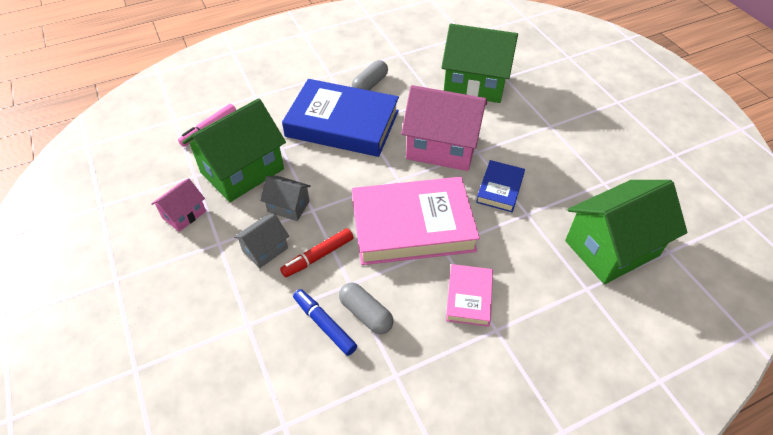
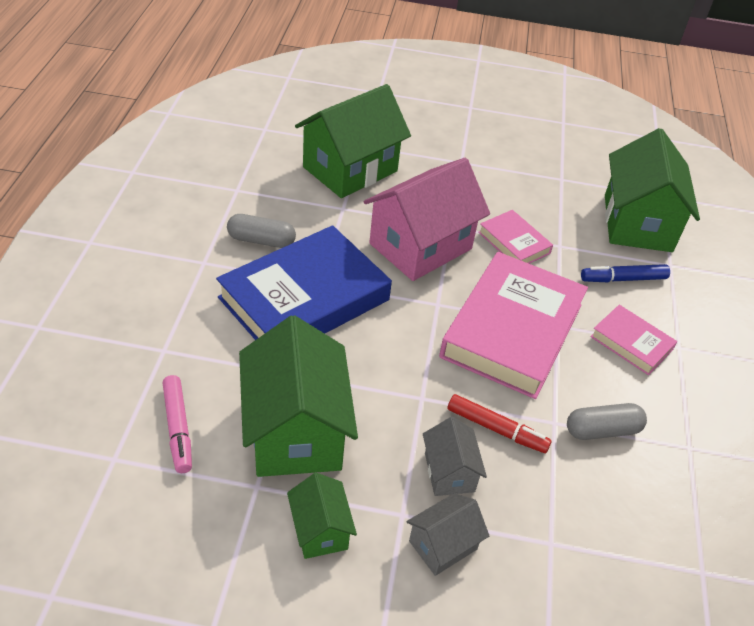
camera: 60 degrees left, 5 degrees down
(184, 214) = (320, 530): pink house -> green house
(288, 206) = (398, 416): grey house -> grey house (443, 545)
(318, 256) = (496, 429): red marker -> red marker turned 60 degrees counterclockwise
(324, 325) = (595, 472): blue marker -> blue marker (623, 279)
(370, 84) = (261, 240): grey capsule -> grey capsule turned 60 degrees counterclockwise
(500, 189) = (514, 243): blue book -> pink book

